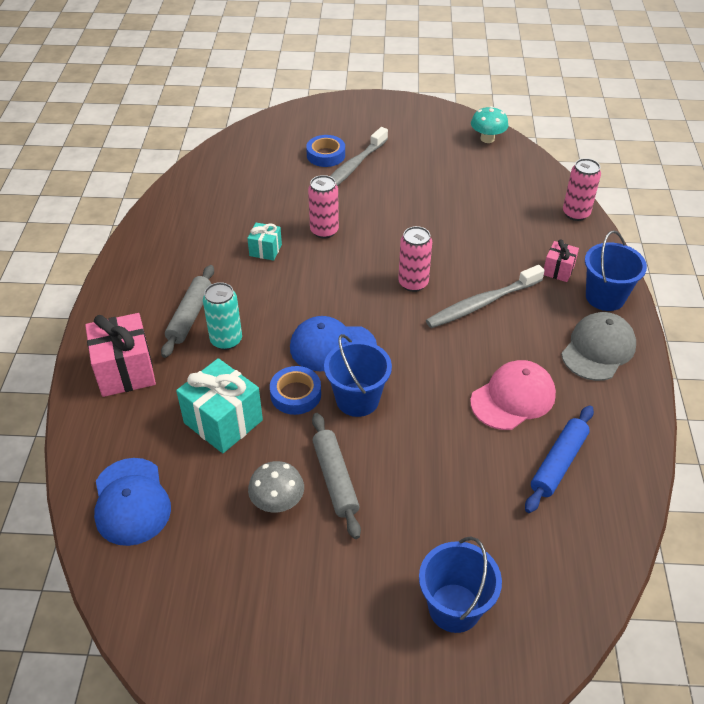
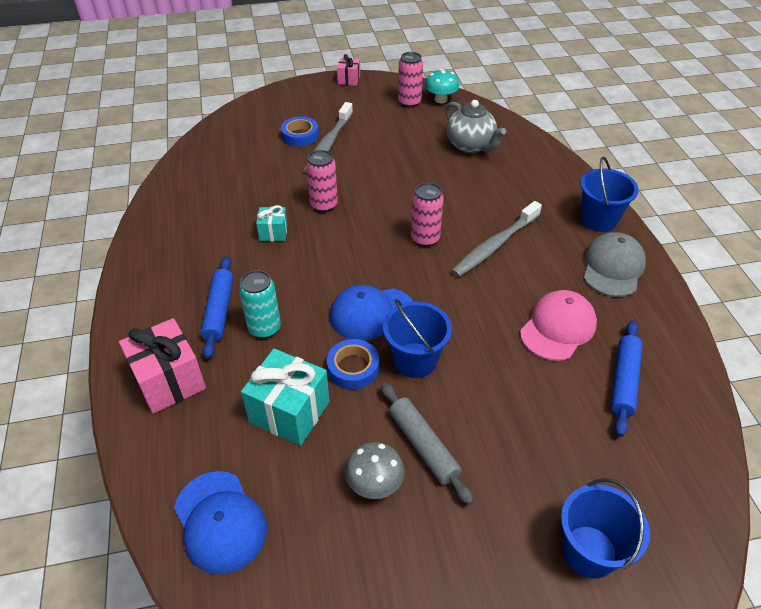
camera: 15 degrees left, 0 degrees up
(190, 316) = (219, 311): grey rolling pin -> blue rolling pin
(499, 194) = (470, 146): none -> grey teapot
(558, 270) = (549, 203): pink gift -> pink gift (349, 80)
(576, 213) = (543, 151): pink can -> pink can (409, 102)

